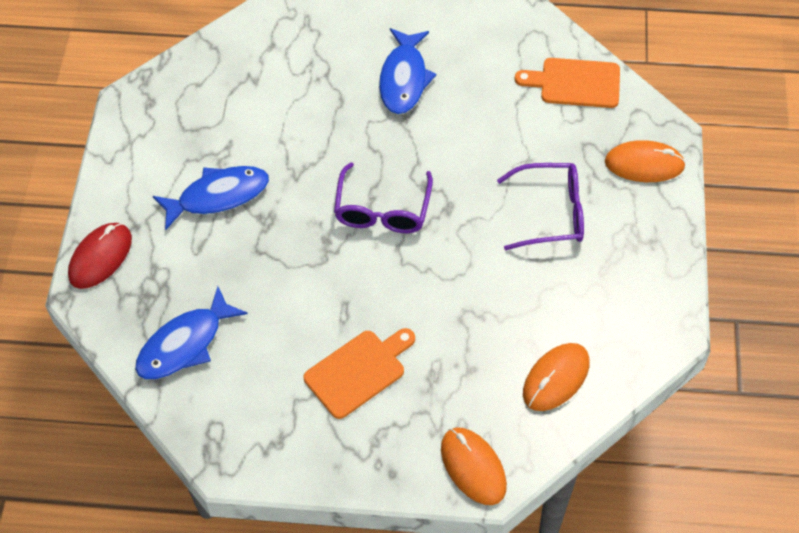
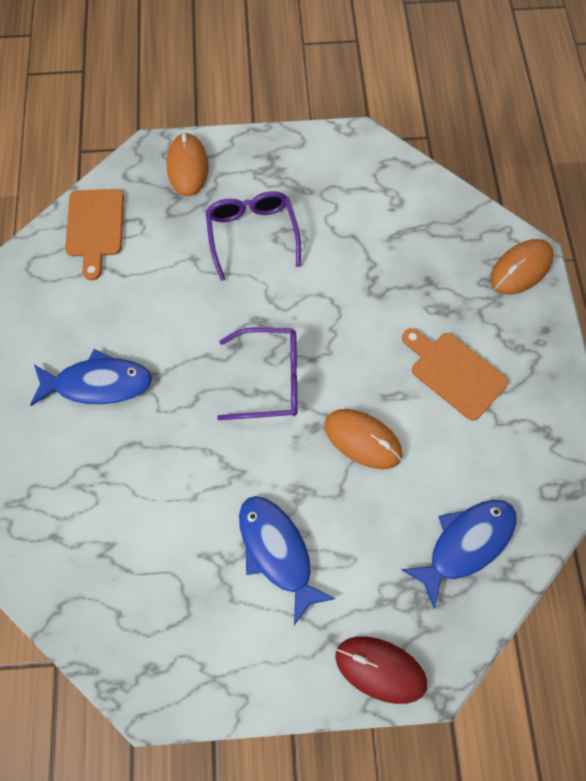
camera: 100 degrees left, 10 degrees up
(185, 344) = (465, 544): blue fish -> blue fish turned 75 degrees counterclockwise
(556, 378) = (422, 216): orange mouse -> orange mouse (363, 439)

